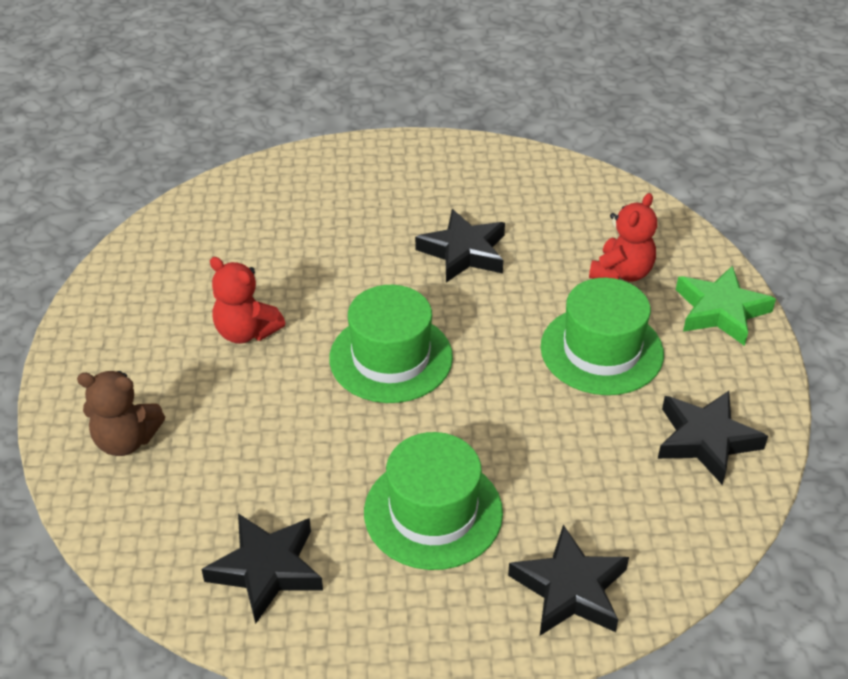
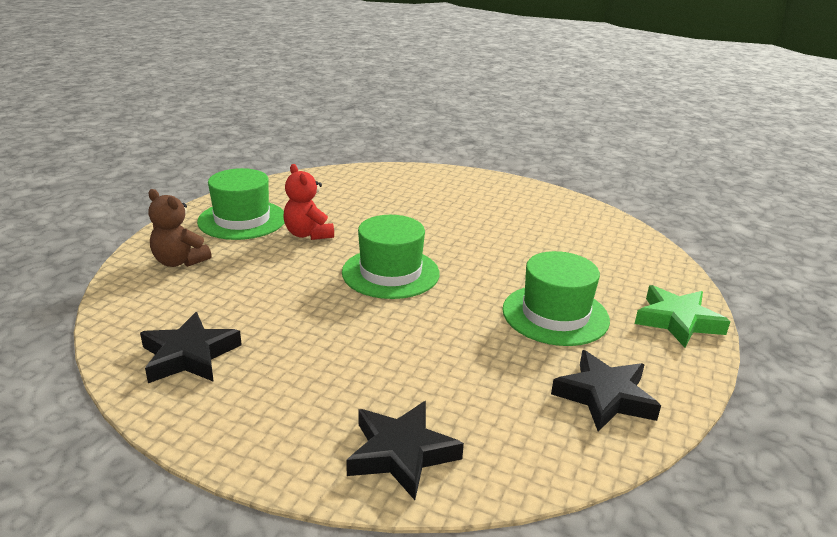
camera: 25 degrees right, 15 degrees down
(433, 512) = (338, 365): green hat -> green hat (242, 220)
(463, 252) = (493, 236): black star -> none
(621, 273) = (607, 277): red teddy bear -> none

